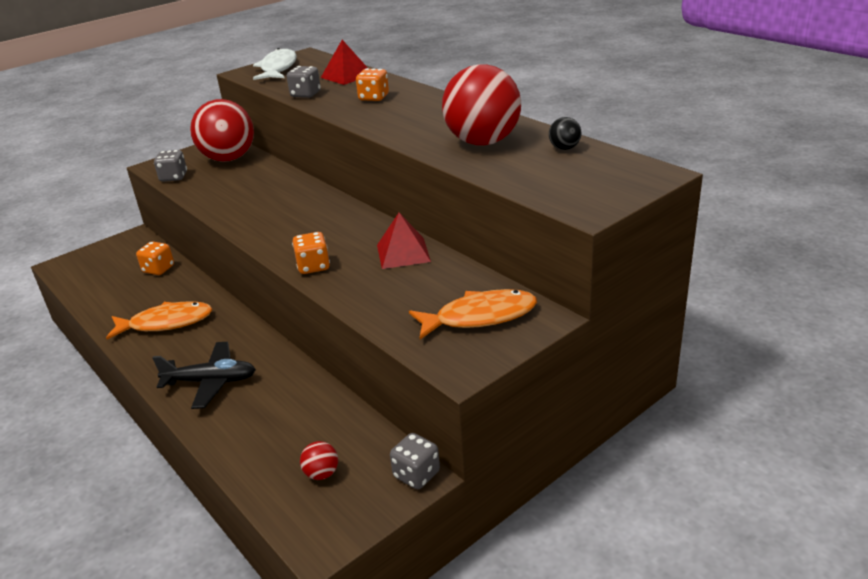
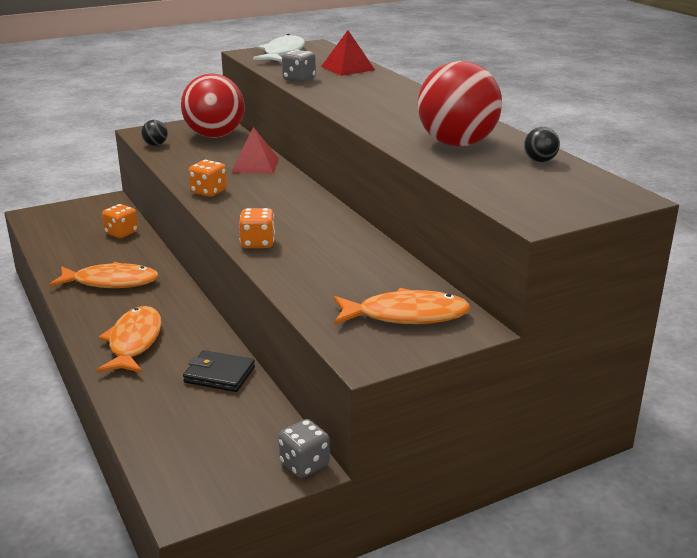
camera: 10 degrees right, 5 degrees down
(173, 177) = (155, 145): grey dice -> black ball
(211, 382) = (134, 342): black plane -> orange fish
(305, 400) = (219, 375): none -> black wallet
(321, 473) = (210, 445): red ball -> none
(374, 98) = (365, 91): orange dice -> orange dice (209, 192)
(403, 253) = (352, 245): red pyramid -> red pyramid (255, 165)

